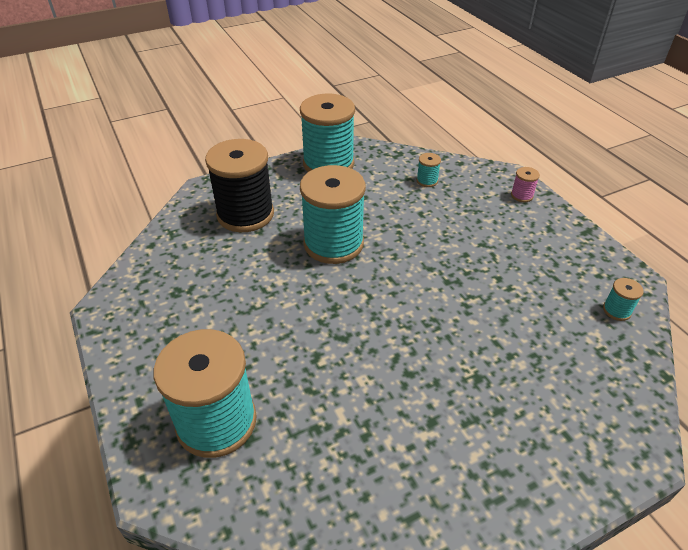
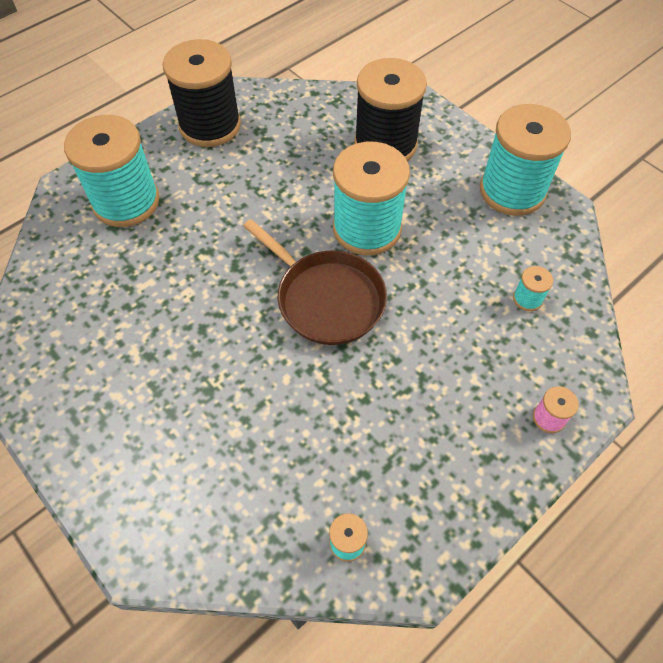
camera: 75 degrees right, 15 degrees up
(143, 330) = (210, 125): none -> black spool
(399, 281) = (327, 299): none -> brown pan

